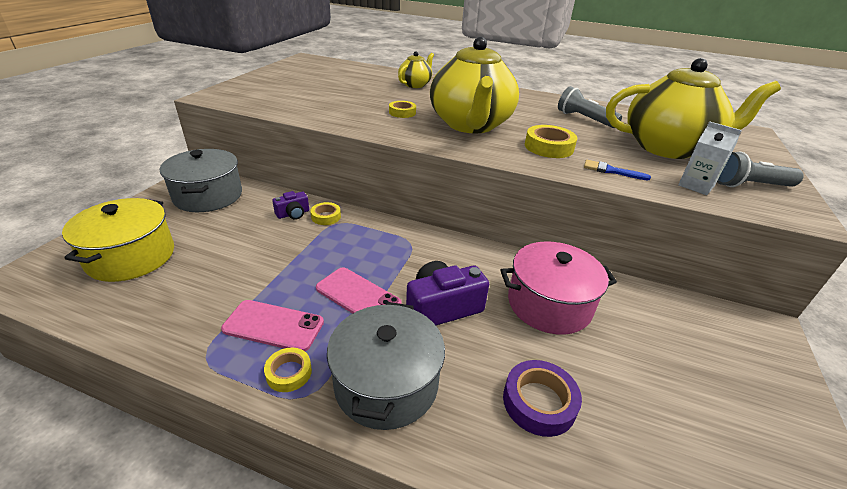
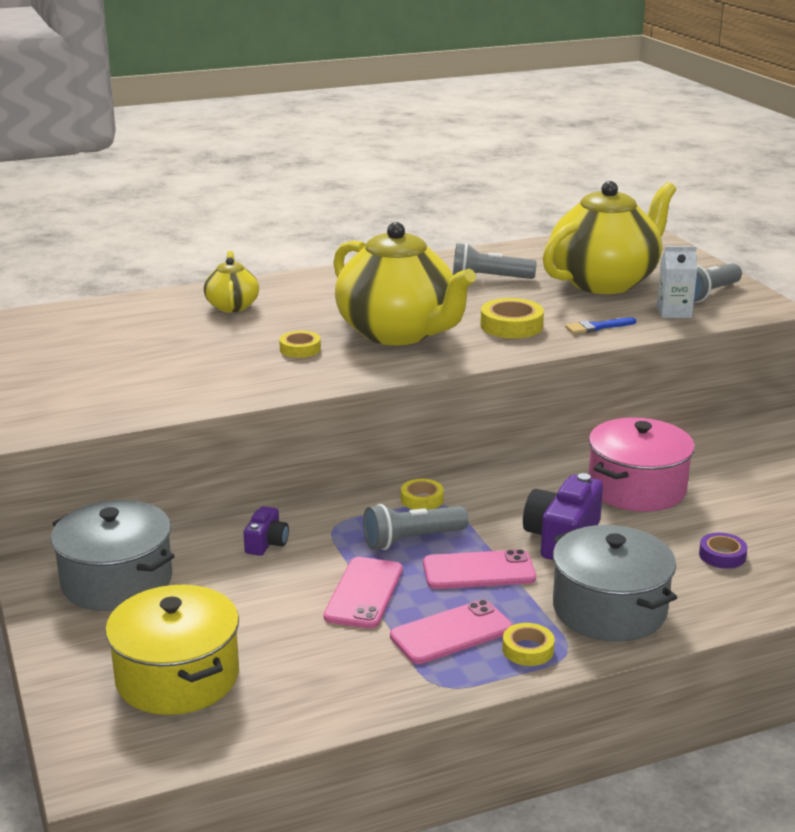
camera: 40 degrees left, 10 degrees down
(281, 269) = (364, 593): none -> pink phone
(326, 216) = (309, 526): yellow tape -> yellow tape (422, 499)
(358, 253) = (412, 540): none -> grey flashlight
(539, 402) = (722, 555): purple tape -> purple tape, size x0.63

